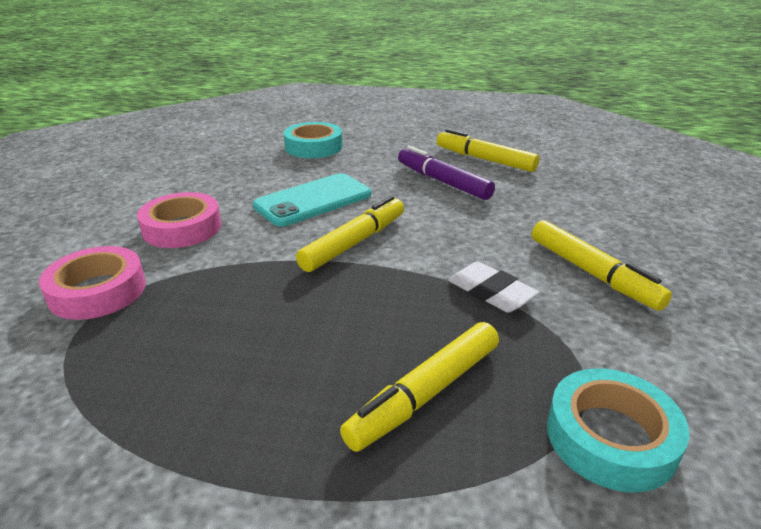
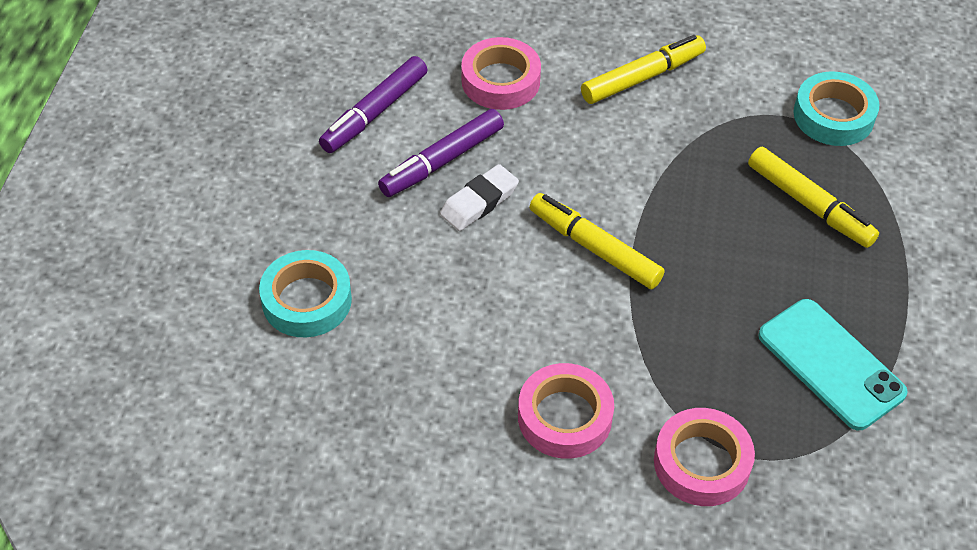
camera: 90 degrees left, 20 degrees up
(313, 200) = (491, 290): turquoise phone -> turquoise phone (831, 364)
(485, 159) = (374, 113): yellow marker -> purple marker
(491, 293) = (678, 150): white eraser -> white eraser (479, 202)
(544, 202) = (500, 81): none -> pink tape

